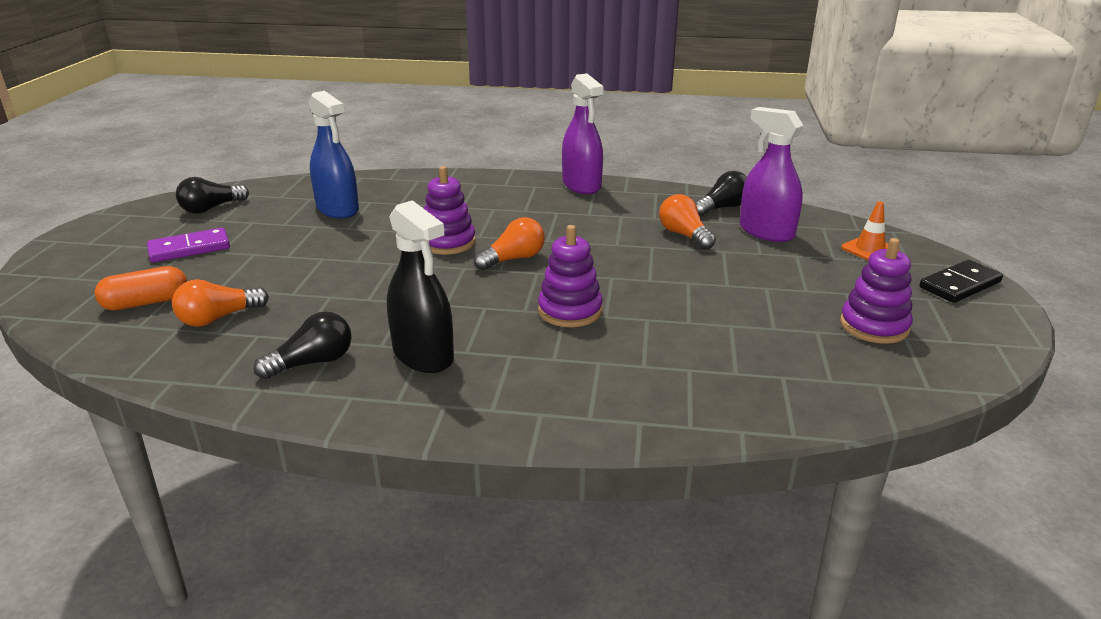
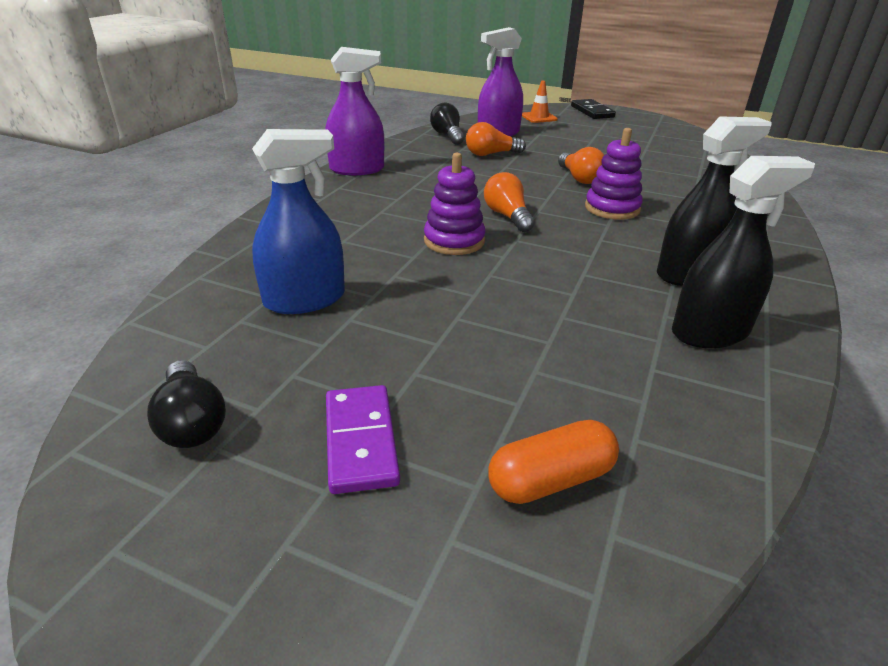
camera: 75 degrees left, 5 degrees up
(146, 303) = (551, 480): orange capsule -> orange capsule turned 75 degrees clockwise
(218, 318) = (608, 400): orange light bulb -> orange light bulb (579, 178)
(312, 363) = (710, 332): black light bulb -> black spray bottle
(874, 326) = (640, 137): purple stacking toy -> none

